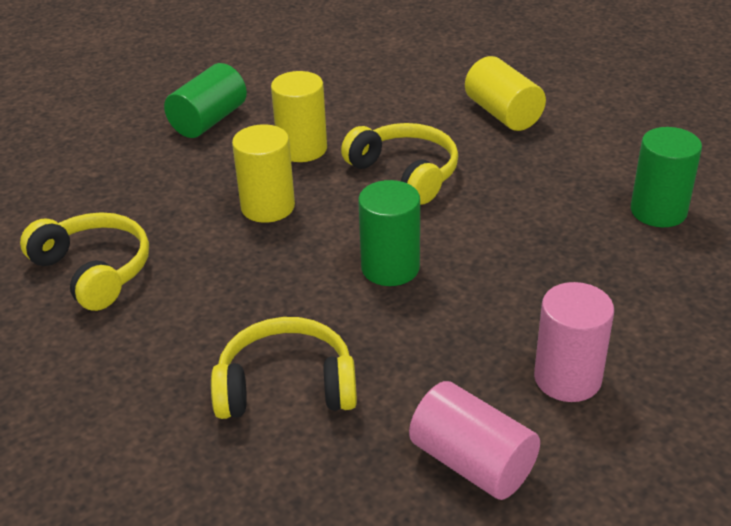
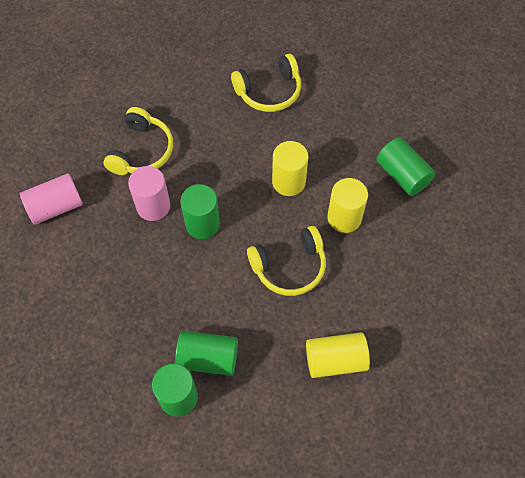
camera: 110 degrees right, 25 degrees up
(567, 378) = (78, 270): pink cylinder -> pink cylinder (153, 206)
(586, 203) = (208, 358): none -> green cylinder

